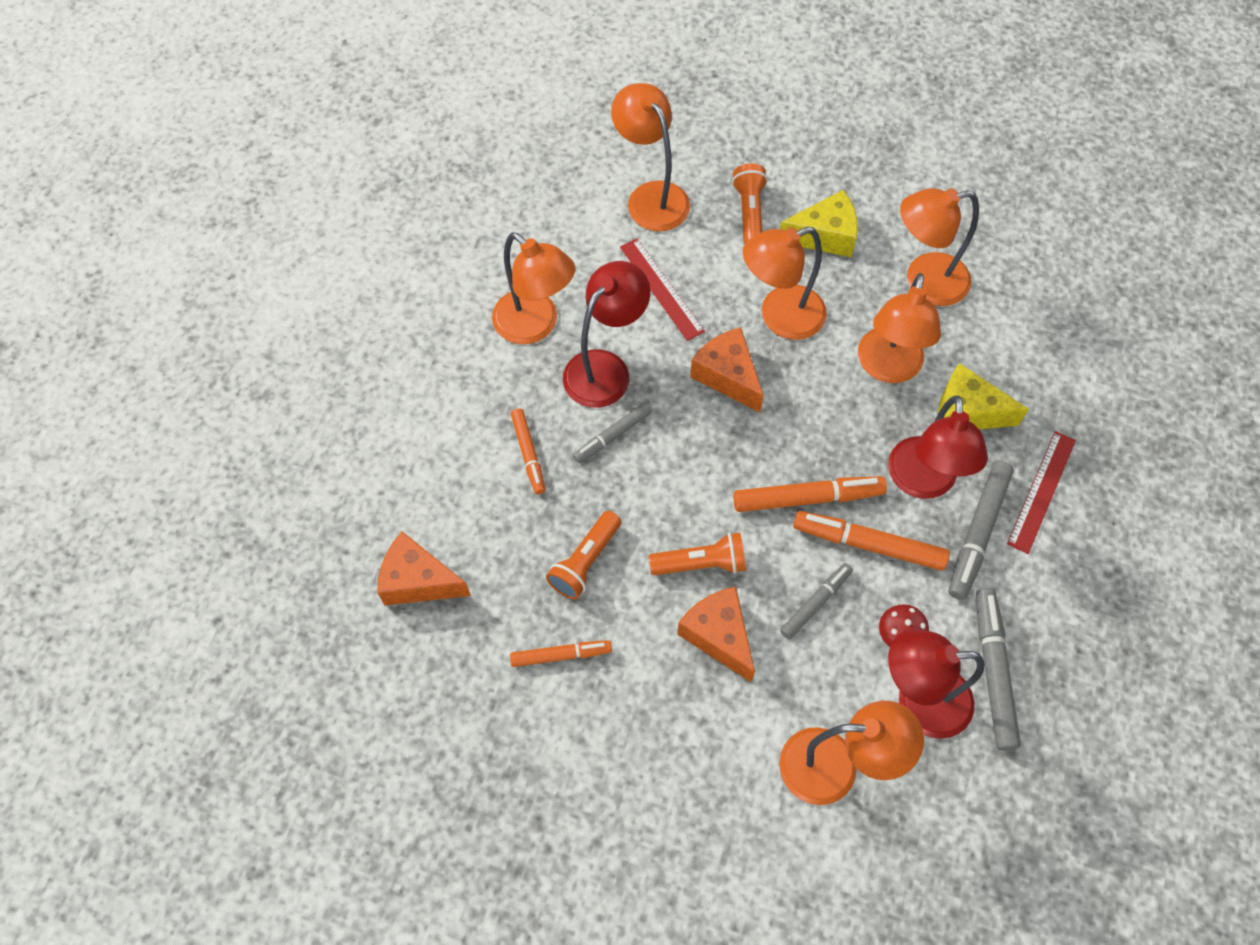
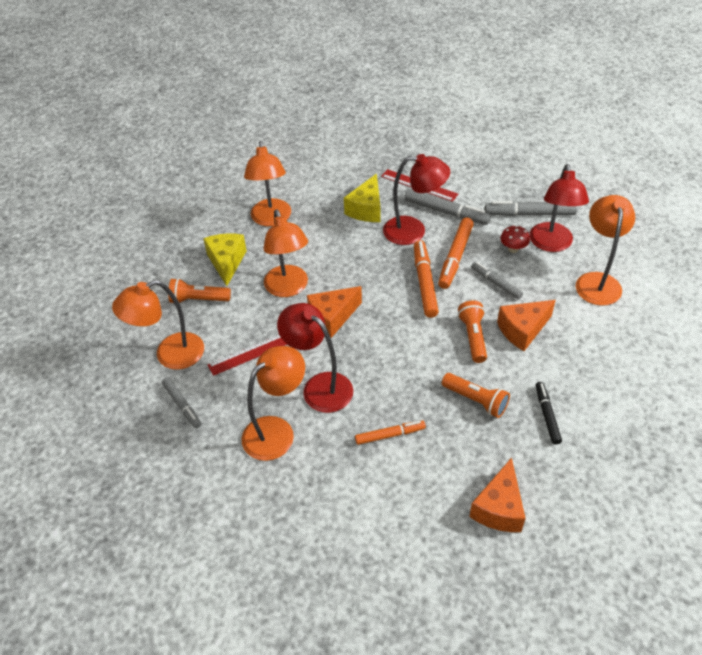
camera: 85 degrees left, 15 degrees down
(561, 655) = (547, 415): orange marker -> black marker
(613, 435) = (376, 383): grey marker -> grey marker (182, 405)
(887, 368) = (333, 240): orange lamp -> none

